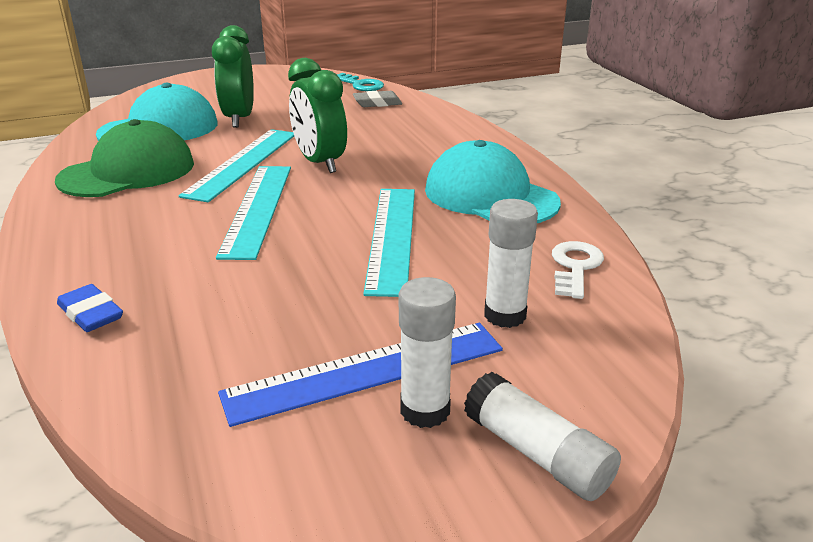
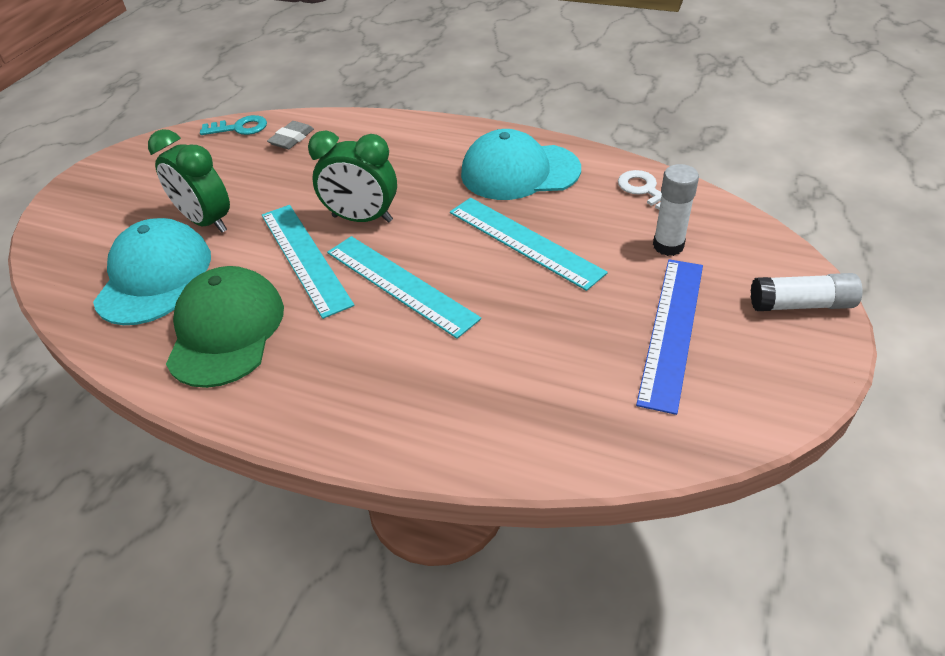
camera: 45 degrees left, 15 degrees up
(91, 314) = (465, 436): blue eraser -> none
(425, 410) = (731, 325): white glue stick -> none

